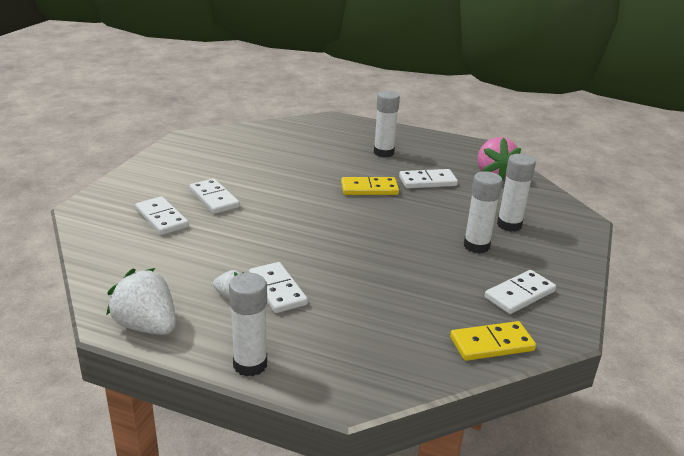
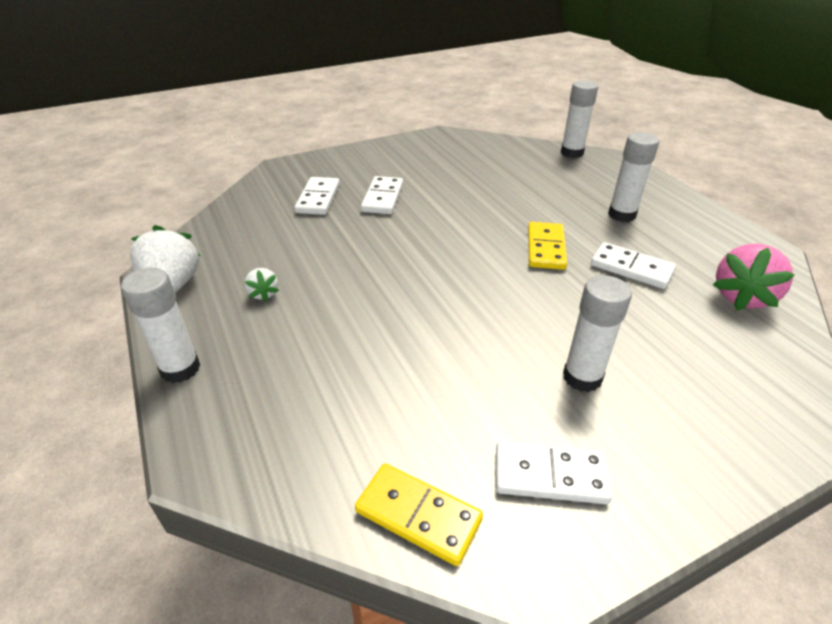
camera: 45 degrees right, 10 degrees up
(277, 290) = (305, 310): white domino -> none
(369, 189) = (546, 248): yellow domino -> yellow domino turned 60 degrees clockwise
(509, 225) = (670, 374): white glue stick -> white glue stick (572, 153)

